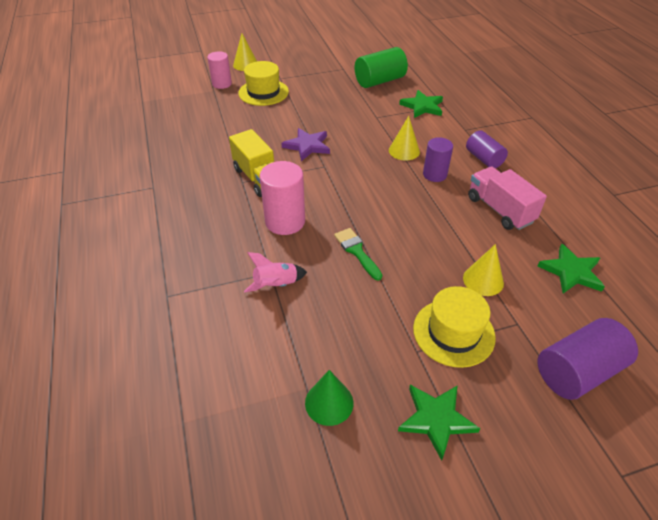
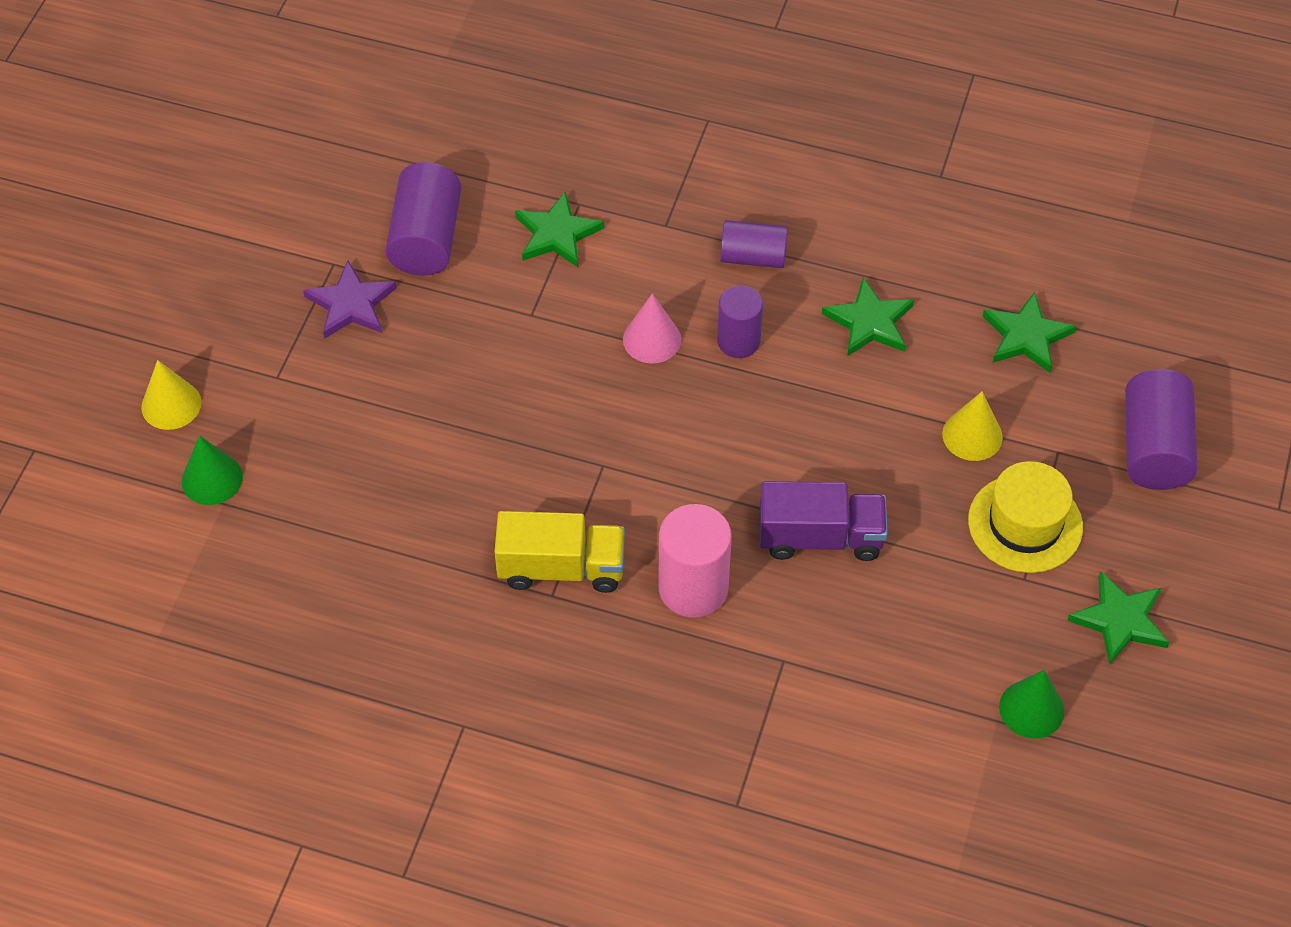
camera: 55 degrees left, 10 degrees up
(222, 84) = (212, 479): pink cylinder -> green cone
(263, 92) = (305, 429): yellow hat -> none
(276, 285) = (812, 666): pink rocket -> none
(307, 146) = (530, 457): purple star -> purple star (351, 304)
(357, 251) = (820, 537): green brush -> purple truck
(379, 81) = (426, 238): green cylinder -> purple cylinder
(404, 151) = (652, 339): yellow cone -> pink cone
(500, 210) = (869, 322): pink truck -> green star

